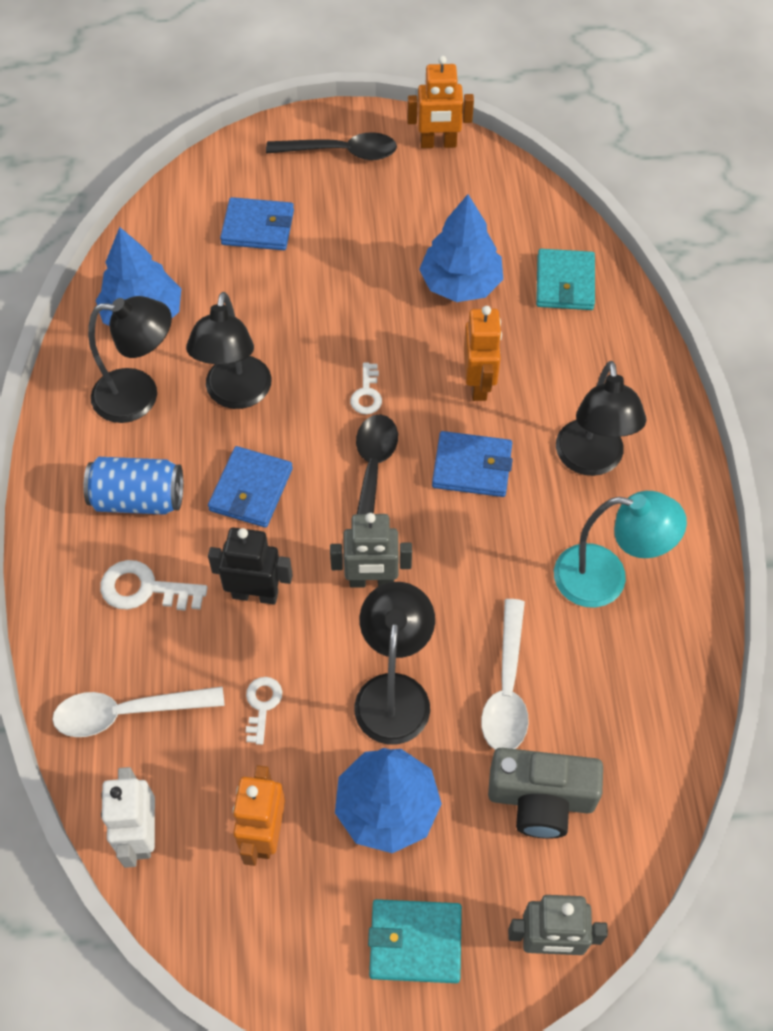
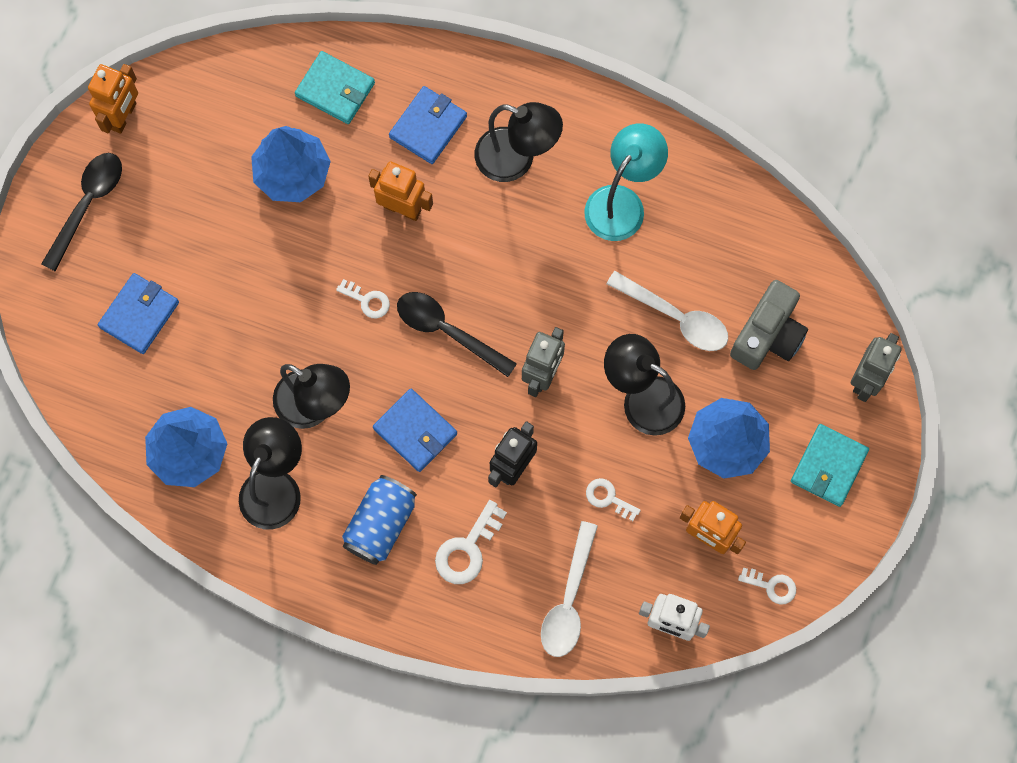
camera: 65 degrees left, 15 degrees up
(234, 936) = (772, 586): none -> white key
(472, 467) = (478, 251): blue wallet -> blue wallet (428, 127)

